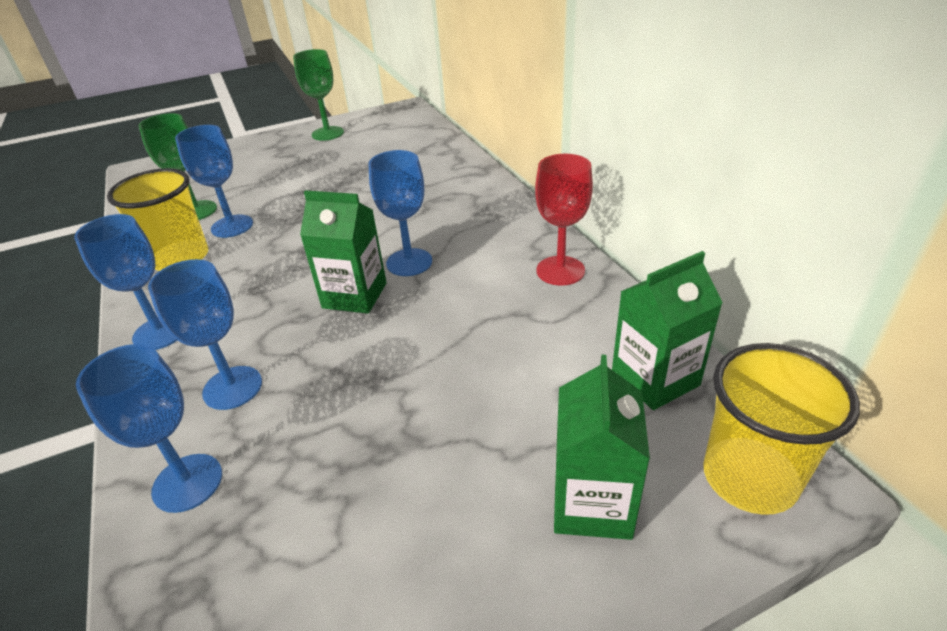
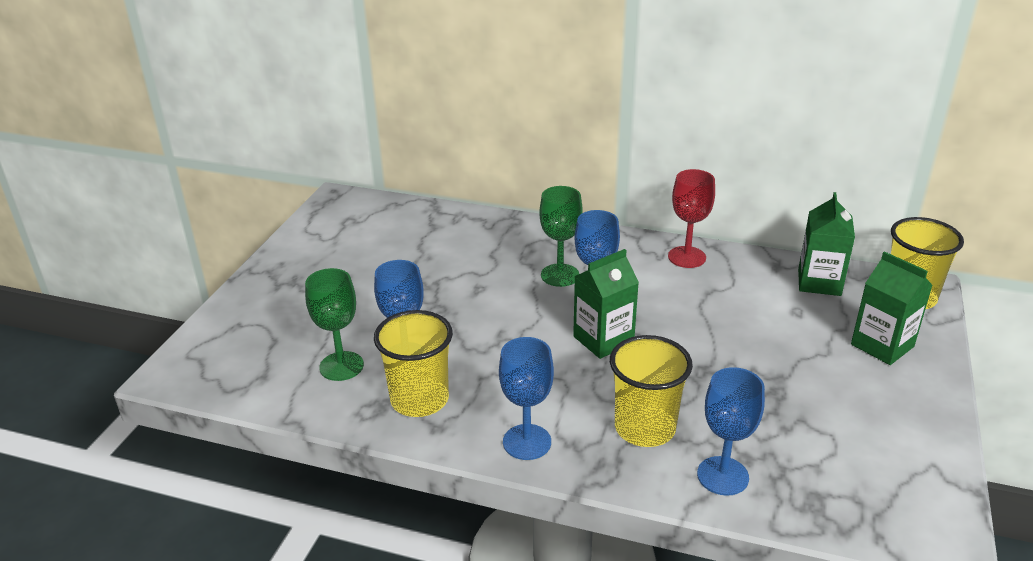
camera: 50 degrees left, 5 degrees down
(232, 388) = (645, 428): blue goblet -> yellow cup
(328, 133) = (311, 250): green goblet -> green goblet (560, 275)

